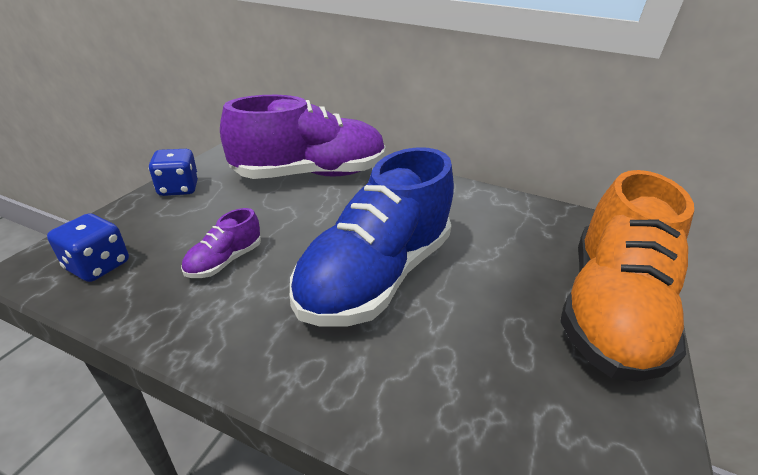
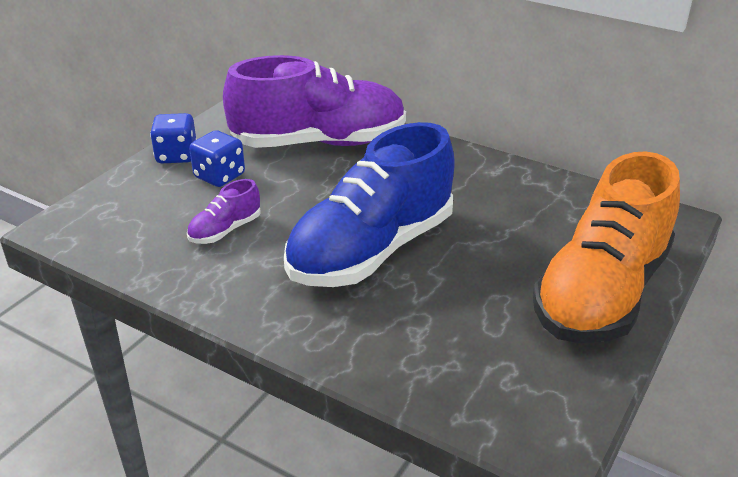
camera: 10 degrees right, 0 degrees up
(98, 266) = (109, 229): blue dice -> blue dice (219, 176)

